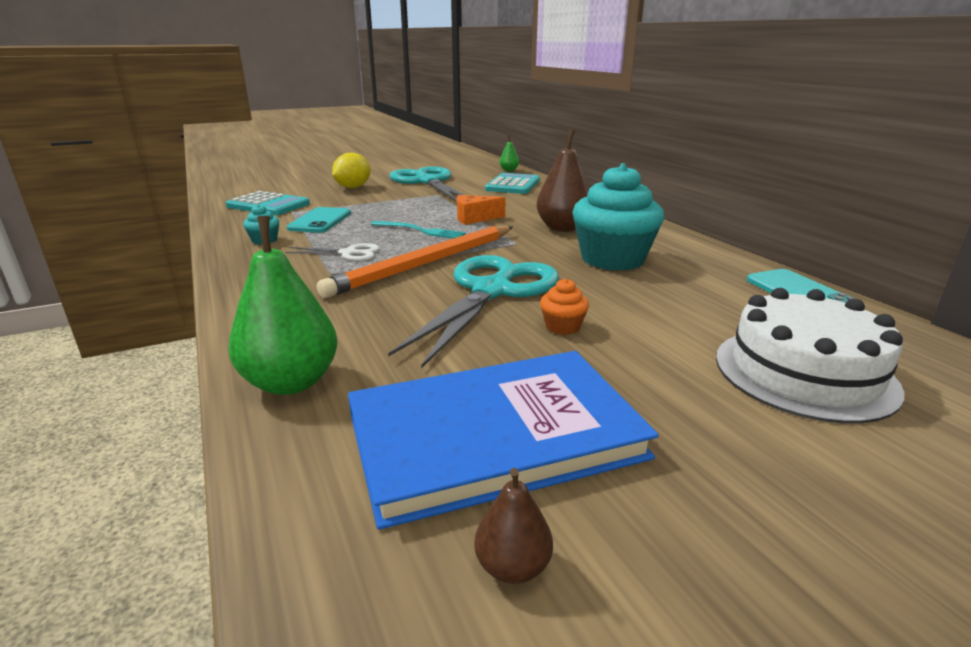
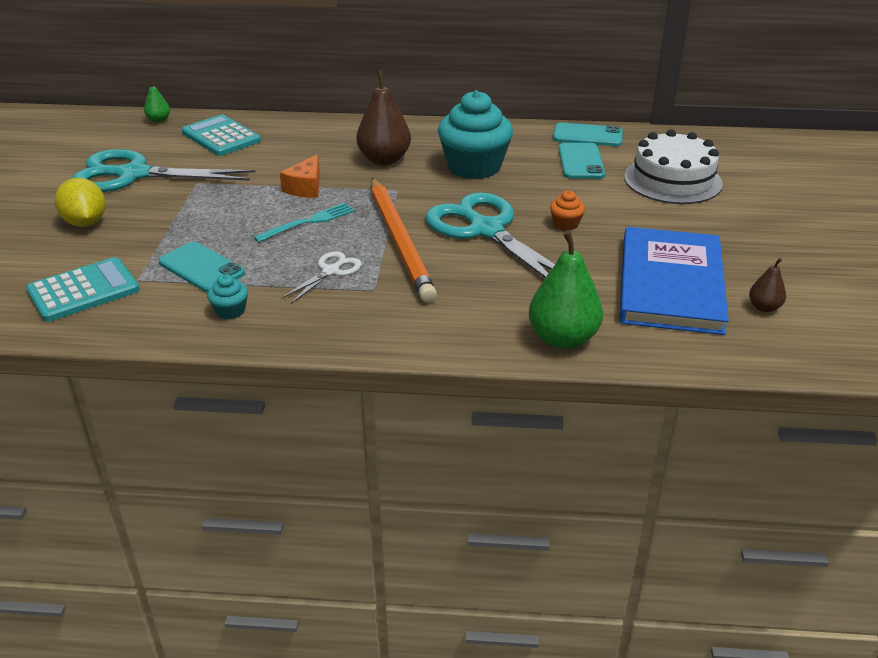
camera: 60 degrees left, 10 degrees up
(727, 303) = (580, 161): none -> turquoise phone

